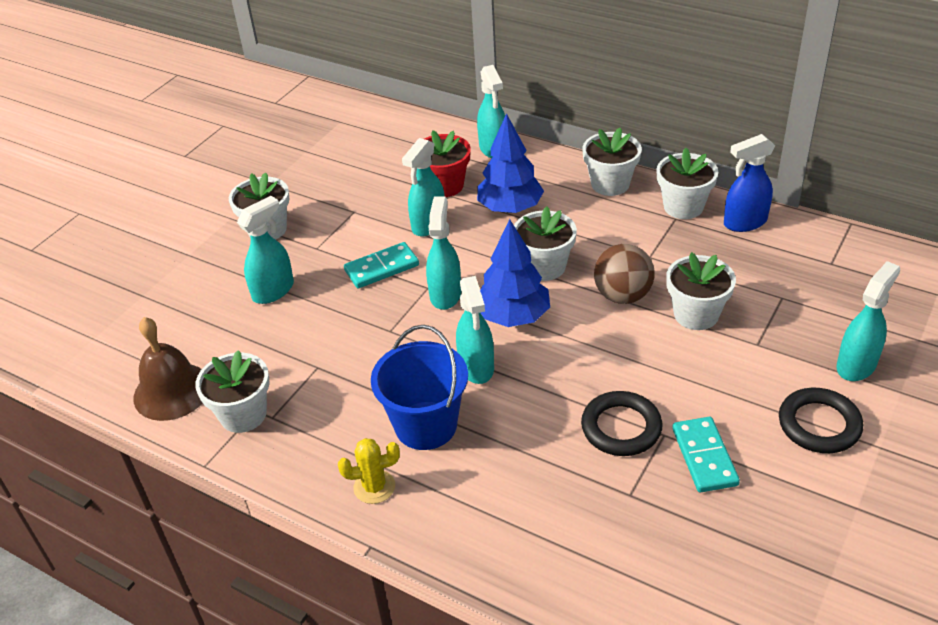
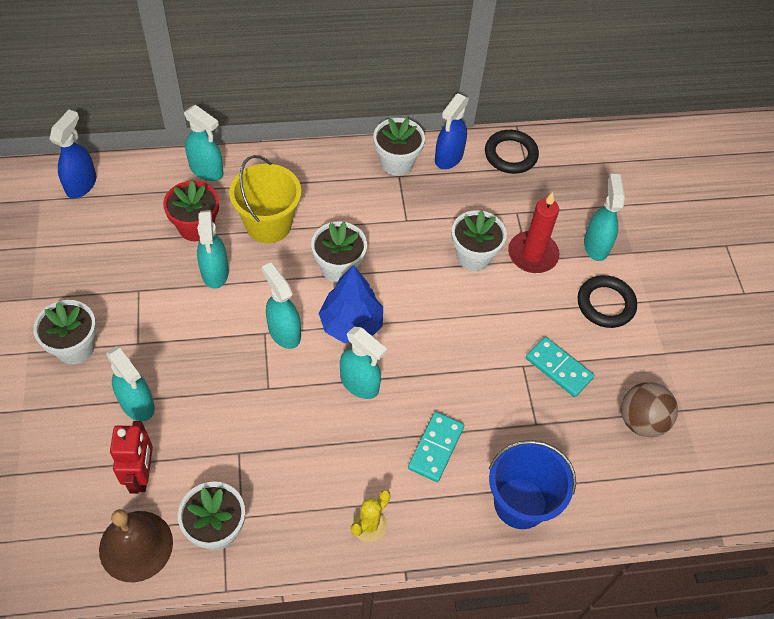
camera: 45 degrees left, 15 degrees up
(226, 343) = (142, 475): none -> red robot
(273, 290) = (137, 404): turquoise spray bottle -> turquoise spray bottle turned 135 degrees clockwise
(381, 122) = (81, 184): none -> blue spray bottle
(382, 268) = (212, 334): turquoise domino -> turquoise domino (436, 448)
(426, 425) = (363, 453): blue bucket -> blue bucket (520, 503)
(510, 208) = (268, 224): blue tree -> yellow bucket
(610, 184) = (328, 165): white flower pot -> none
(621, 428) = (493, 376): black ring -> black ring (510, 155)
(622, 295) = (413, 265): brown ball -> brown ball (641, 421)
(767, 341) = (532, 254): none -> red candle

